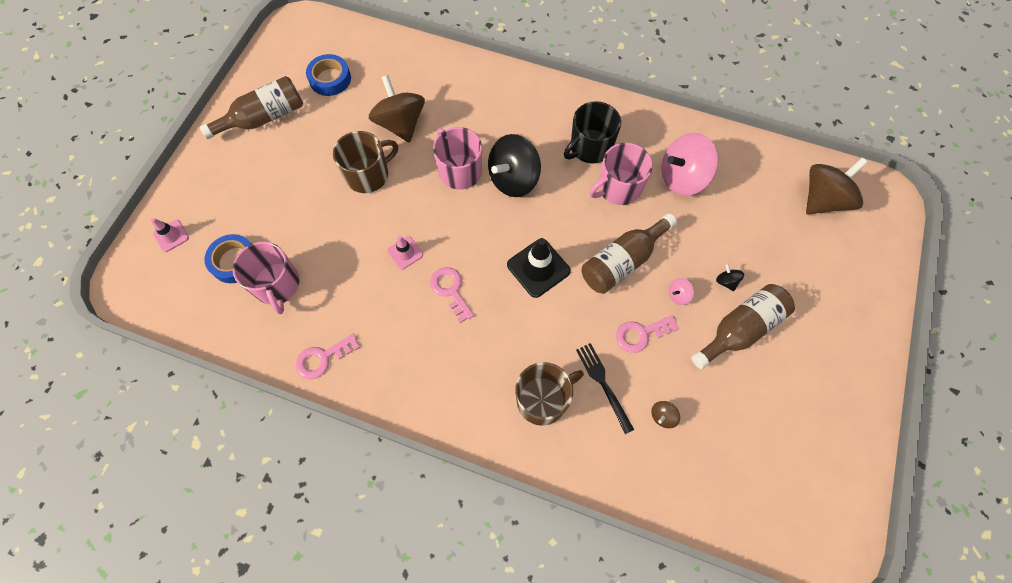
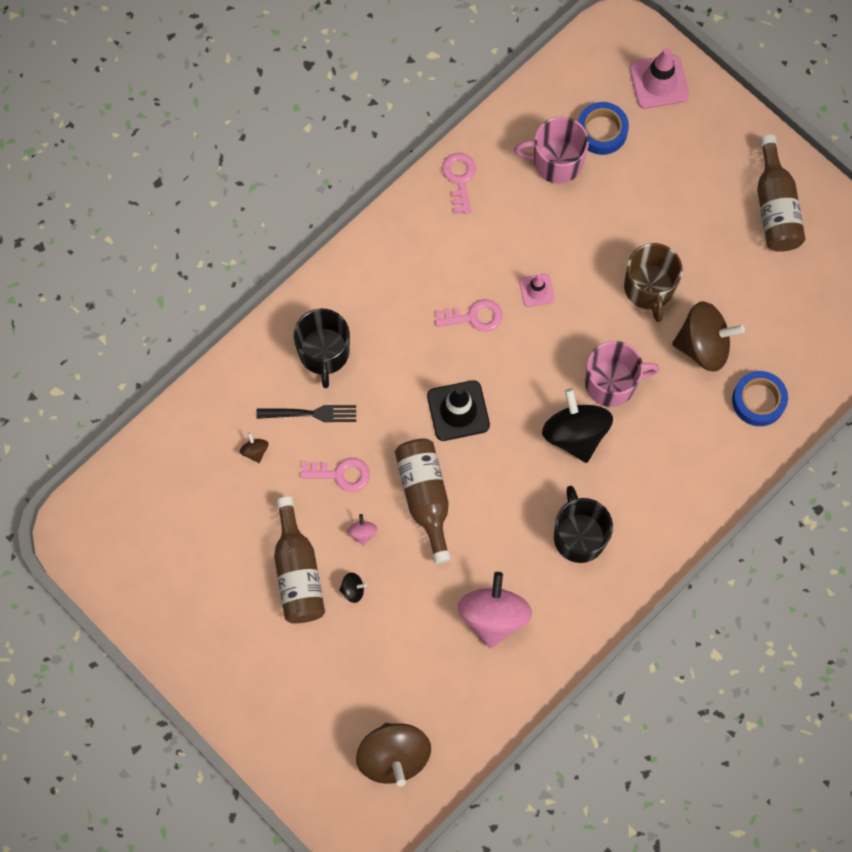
camera: 115 degrees right, 5 degrees up
(171, 236) = (659, 82): pink traffic cone -> pink traffic cone, size x1.73
(330, 79) = (803, 293): blue tape -> blue tape (758, 401)
(543, 399) = (324, 353): brown mug -> black mug
(618, 188) = (513, 539): pink mug -> none
(641, 334) = (341, 474): pink key -> pink key turned 90 degrees clockwise

